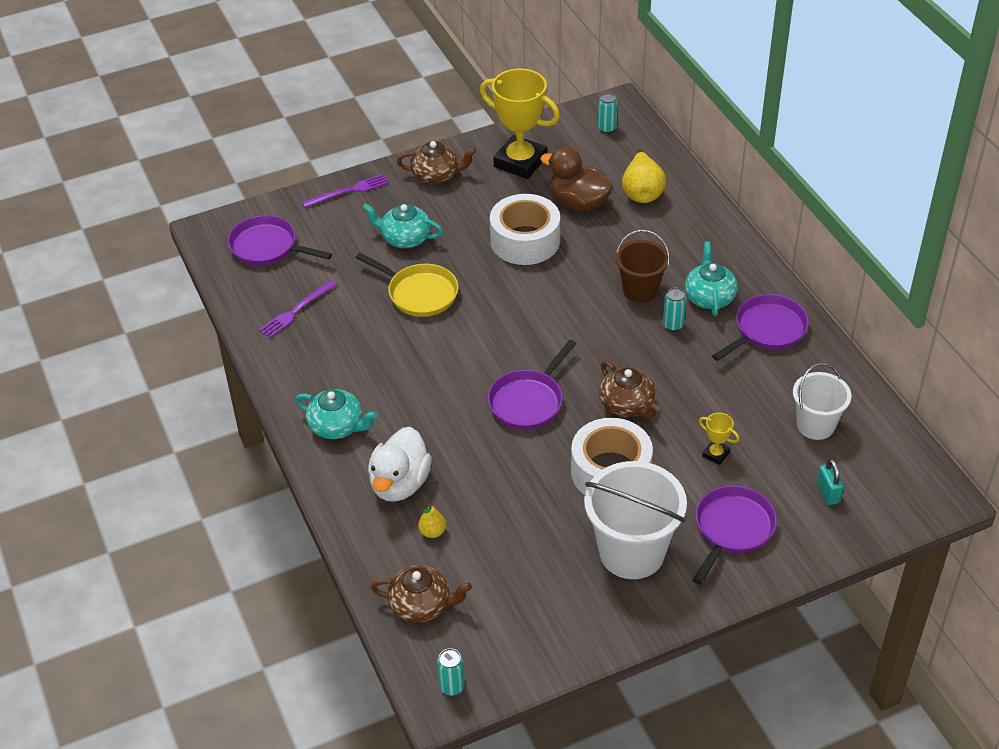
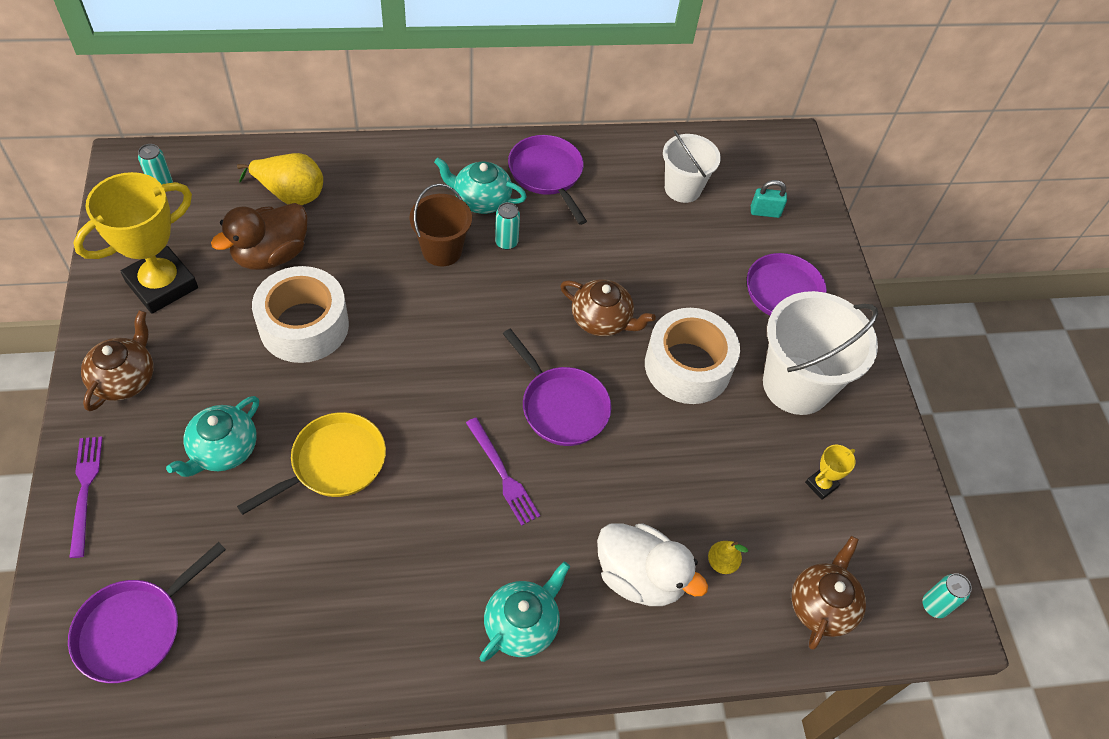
camera: 80 degrees left, 10 degrees up
(296, 311) = (288, 621): purple fork -> purple fork (502, 474)
(627, 405) = (602, 320): brown teapot -> brown teapot turned 45 degrees clockwise
(716, 454) = (693, 274): yellow trophy -> yellow trophy (821, 485)

